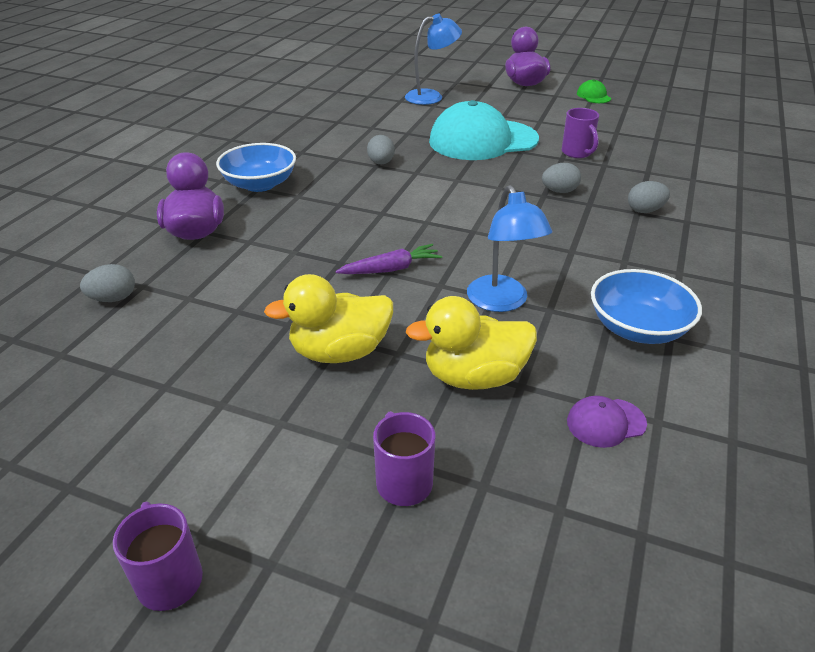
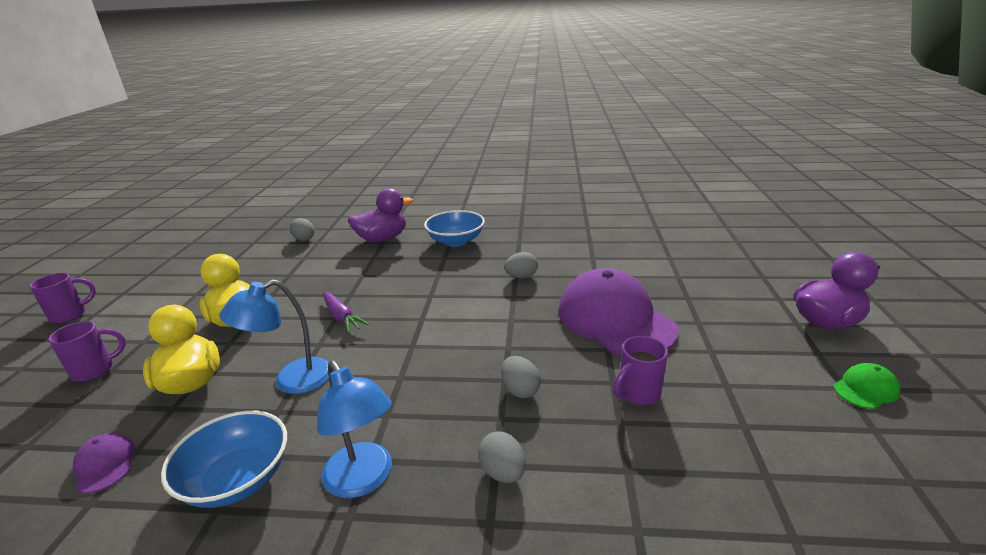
camera: 75 degrees right, 10 degrees down
(431, 97) = (700, 271): blue lamp -> blue lamp (364, 480)
(483, 140) = (615, 319): turquoise cap -> purple cap

